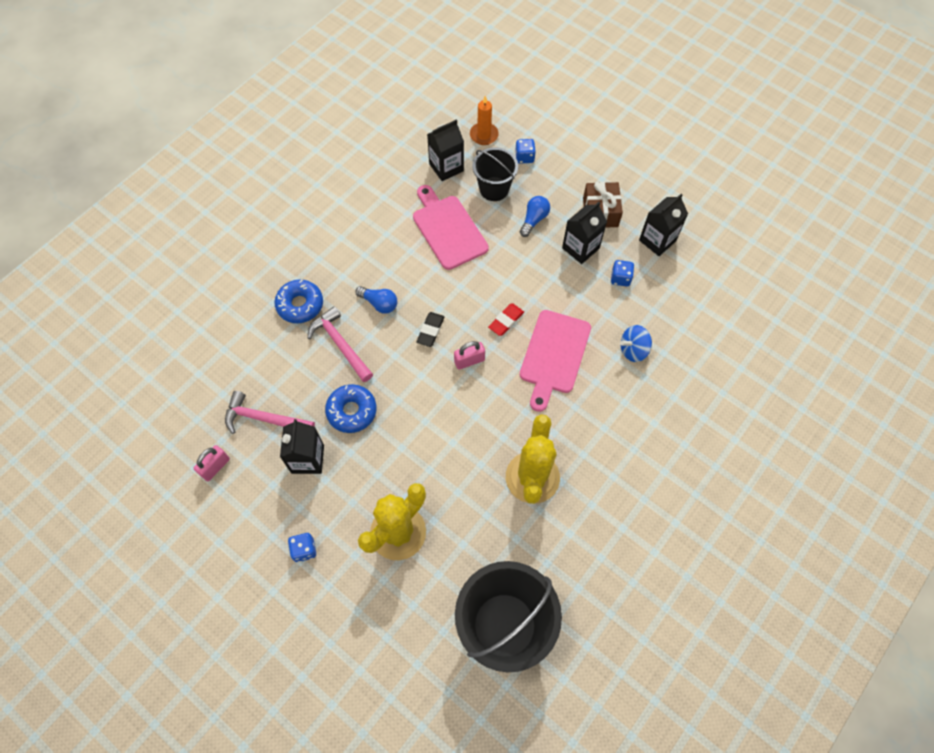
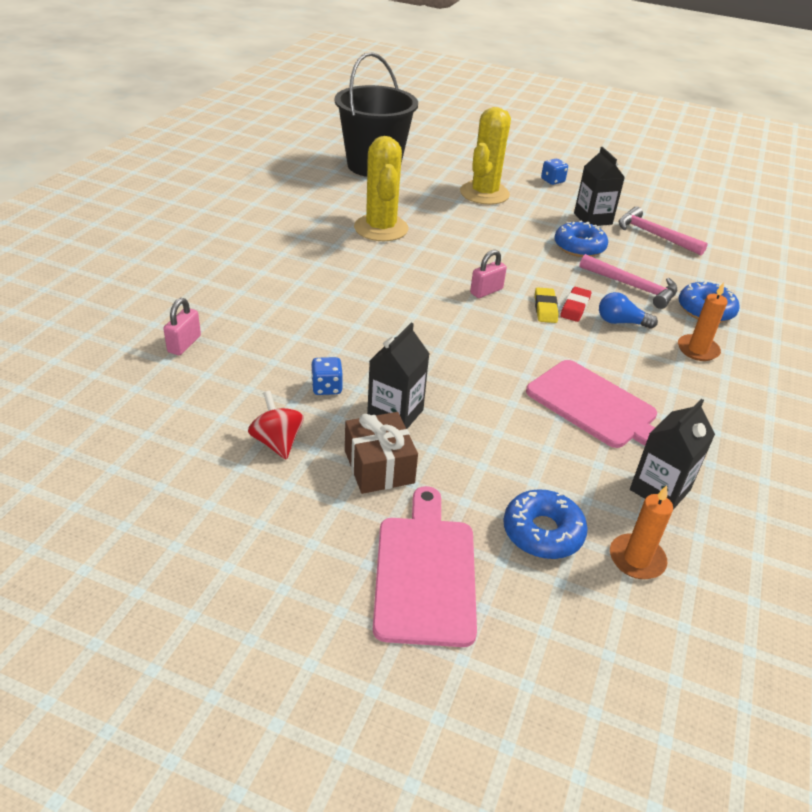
camera: 160 degrees right, 25 degrees down
(215, 467) = (665, 208): pink padlock -> pink padlock (184, 344)
(264, 418) = (654, 235): pink hammer -> pink hammer turned 135 degrees counterclockwise
(341, 264) = (697, 350): none -> orange candle
(430, 331) = (545, 308): black eraser -> yellow eraser
(494, 189) = (564, 471): black bucket -> none
(506, 321) = (463, 327): red eraser -> red eraser (575, 307)
(524, 157) = (542, 532): blue dice -> blue donut
(534, 220) = (480, 439): blue light bulb -> none
(554, 355) = (391, 306): pink cutting board -> pink cutting board (425, 573)
(633, 350) = (295, 322): blue spinning top -> none
(657, 240) = (277, 442): black carton -> red spinning top

